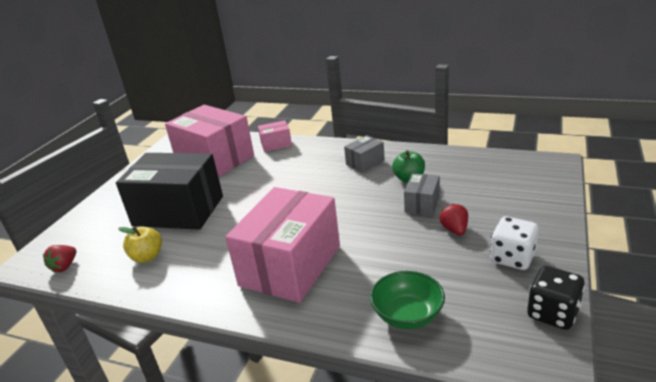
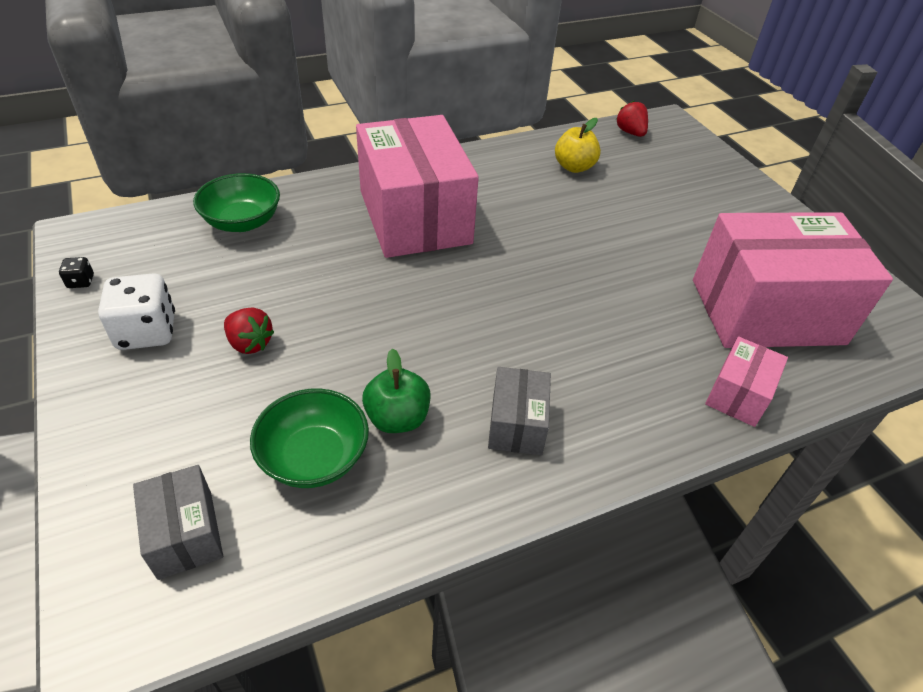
camera: 130 degrees right, 15 degrees up
(178, 211) = (642, 217): black box -> none
(422, 204) = (331, 370): grey box -> grey box (185, 534)
(454, 179) = (314, 457): none -> green bowl
(552, 313) = (81, 281): black dice -> black dice, size x0.45

